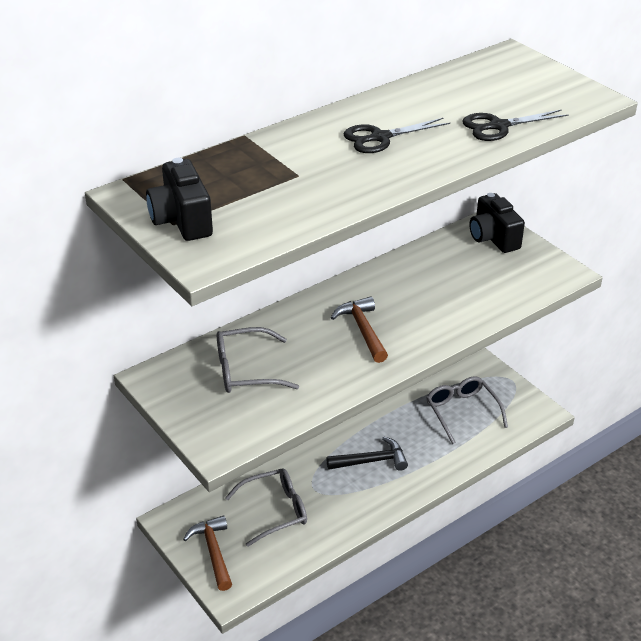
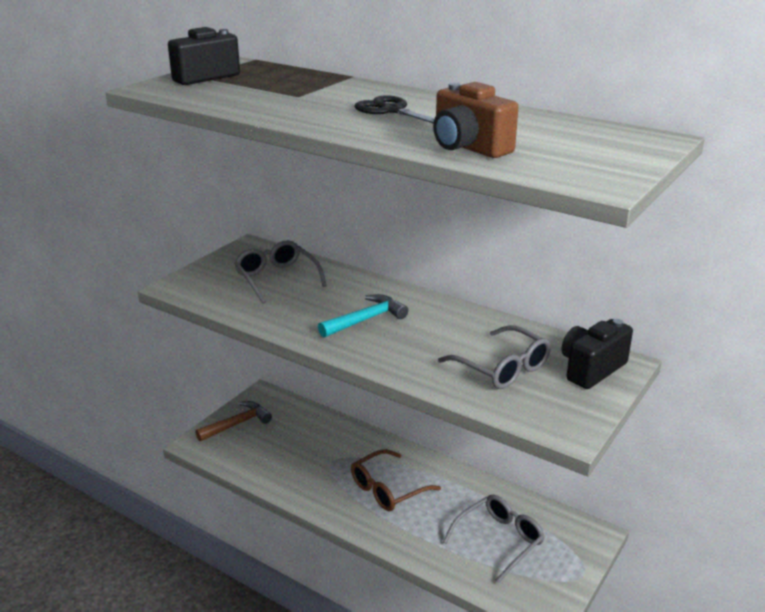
camera: 70 degrees right, 10 degrees down
(275, 511) = (296, 445): grey glasses -> grey glasses (502, 368)
(362, 330) = (366, 319): brown hammer -> turquoise hammer
(372, 461) = (387, 489): black hammer -> brown glasses
(498, 126) = (468, 148): black scissors -> brown camera

